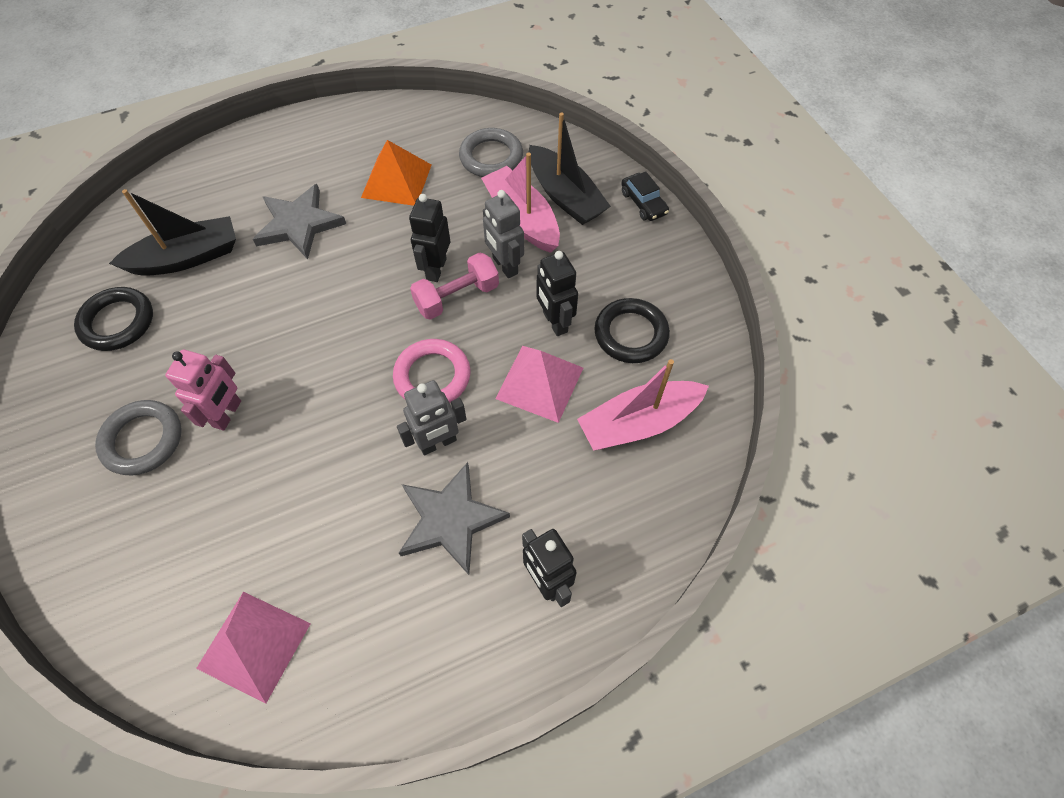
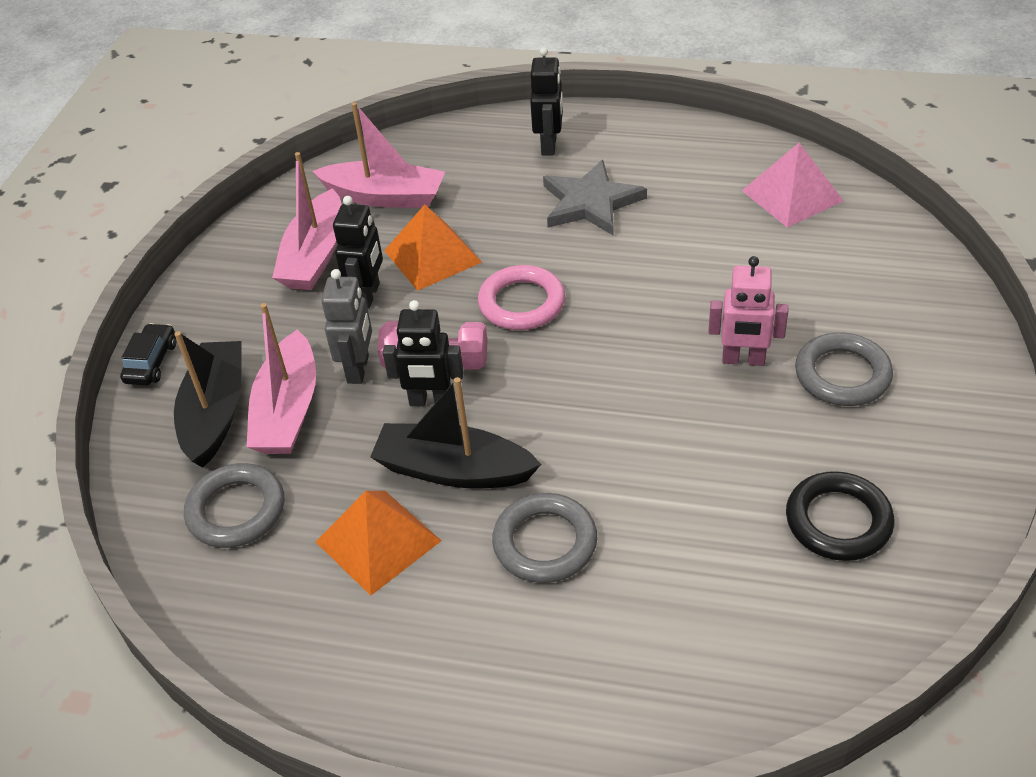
camera: 140 degrees left, 15 degrees down
(187, 257) = (716, 569): black boat -> black boat (453, 470)
(227, 414) = (743, 360): pink robot -> pink robot turned 135 degrees counterclockwise
(299, 224) = (545, 542): grey star -> grey ring
(436, 269) = (431, 401): black robot -> black robot turned 45 degrees clockwise
(438, 443) = (559, 252): grey robot -> none
(540, 383) = (432, 256): pink pyramid -> orange pyramid
(631, 334) = (315, 256): black ring -> pink boat

